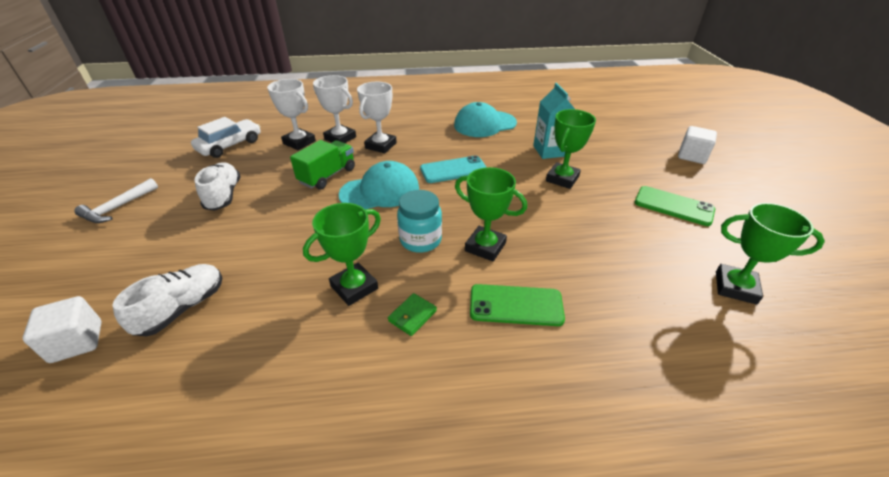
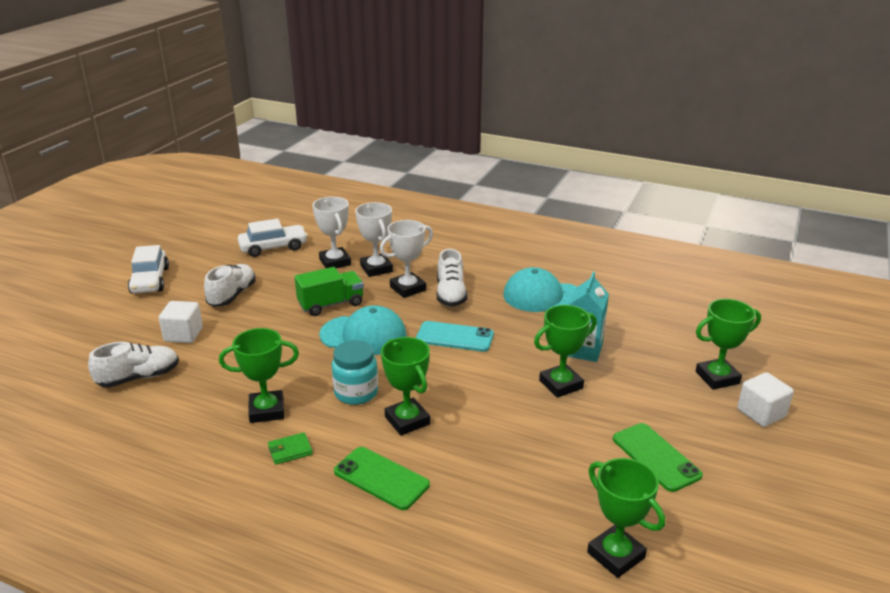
camera: 30 degrees right, 10 degrees down
(77, 342) = (63, 375): white cube -> white cube (183, 335)
(117, 208) = (150, 280): white hammer -> white car
(418, 140) = (451, 294): none -> white shoe
(644, 143) = (717, 378): none -> green trophy

